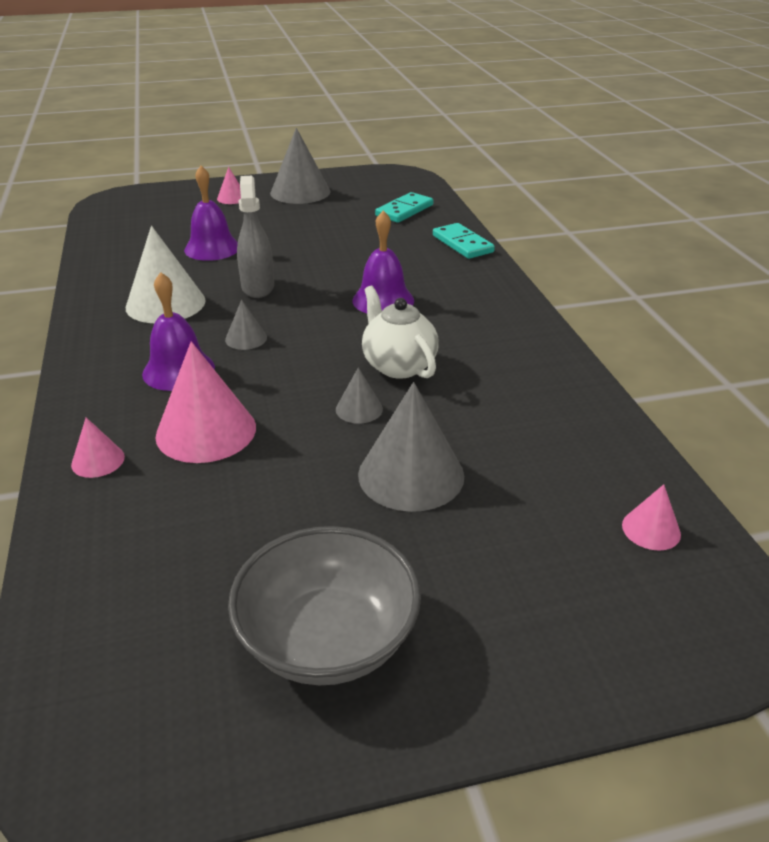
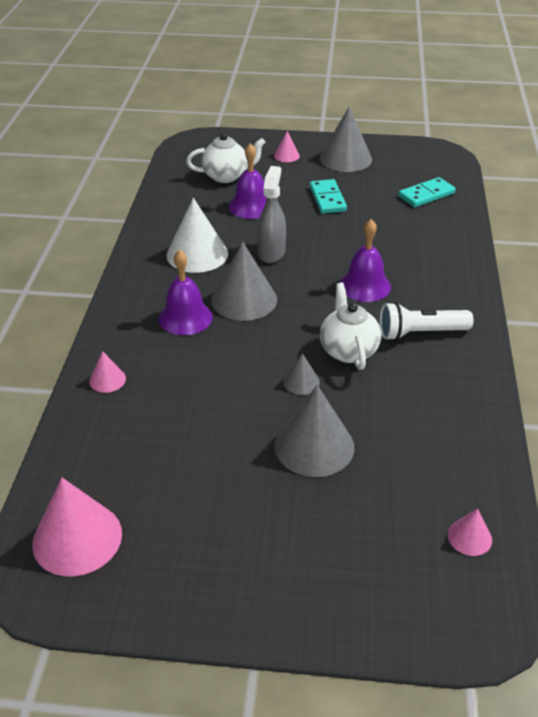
camera: 20 degrees right, 5 degrees up
(169, 225) = (226, 176): none -> white teapot
(206, 431) = (186, 374): pink cone -> pink cone (77, 538)
(246, 338) = (244, 299): grey cone -> grey cone, size x2.02
(328, 639) = (205, 550): grey bowl -> none
(462, 244) = (459, 241): turquoise domino -> turquoise domino (327, 199)
(470, 333) = (420, 333): none -> white flashlight

